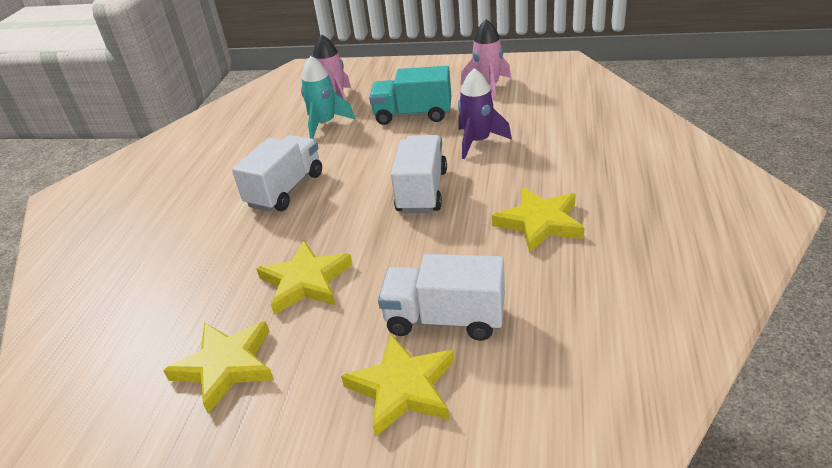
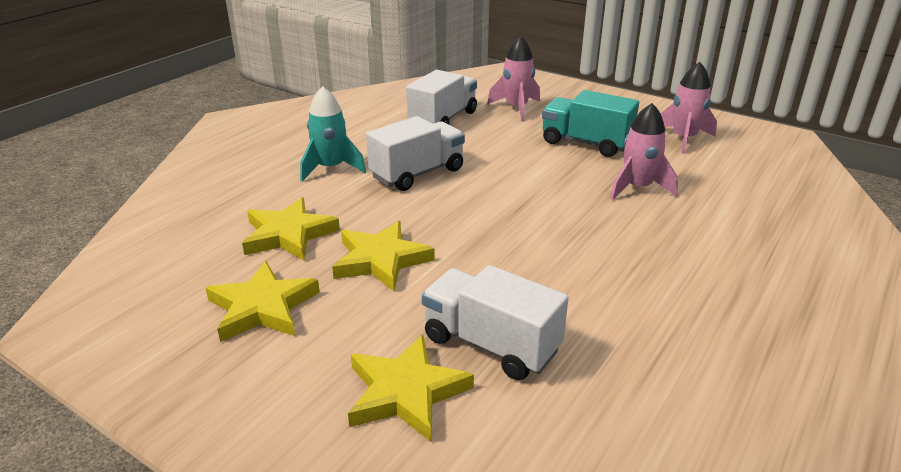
camera: 20 degrees right, 5 degrees down
(325, 124) = (493, 127): turquoise rocket -> turquoise rocket (331, 168)
(422, 191) = (548, 216): white truck -> white truck (443, 119)
(478, 142) = (637, 188): purple rocket -> pink rocket
(540, 223) = (654, 288): yellow star -> yellow star (289, 234)

